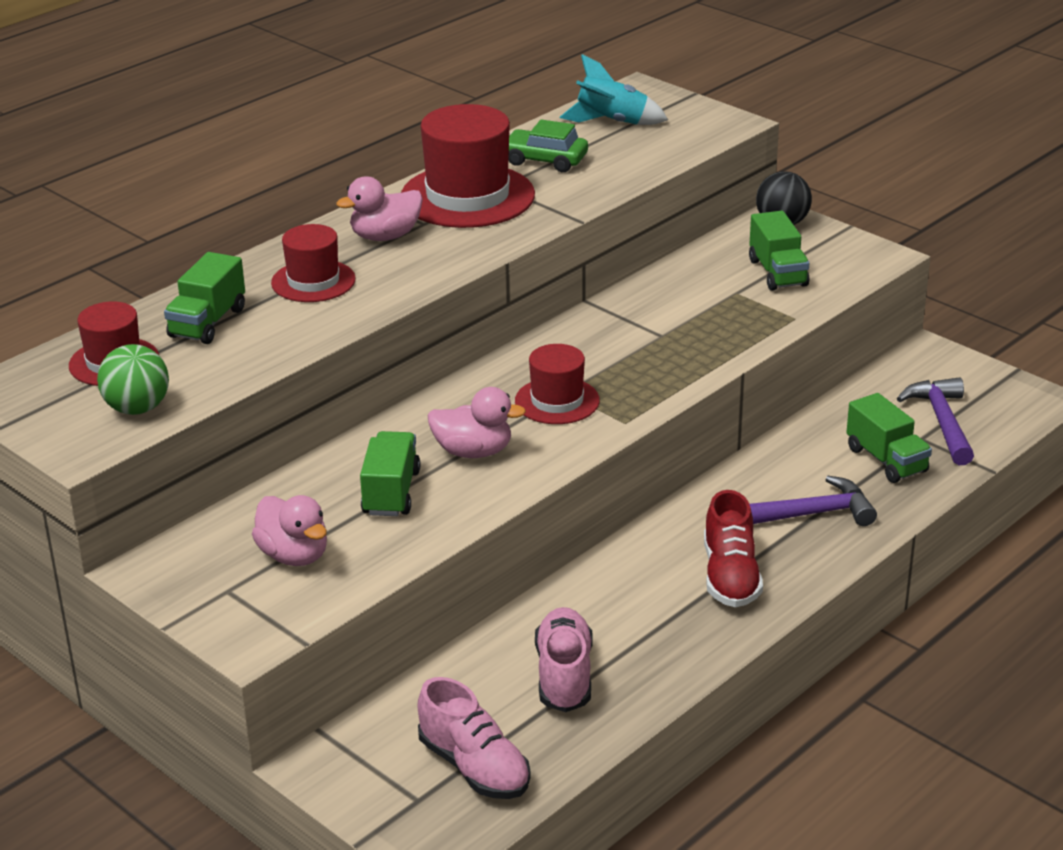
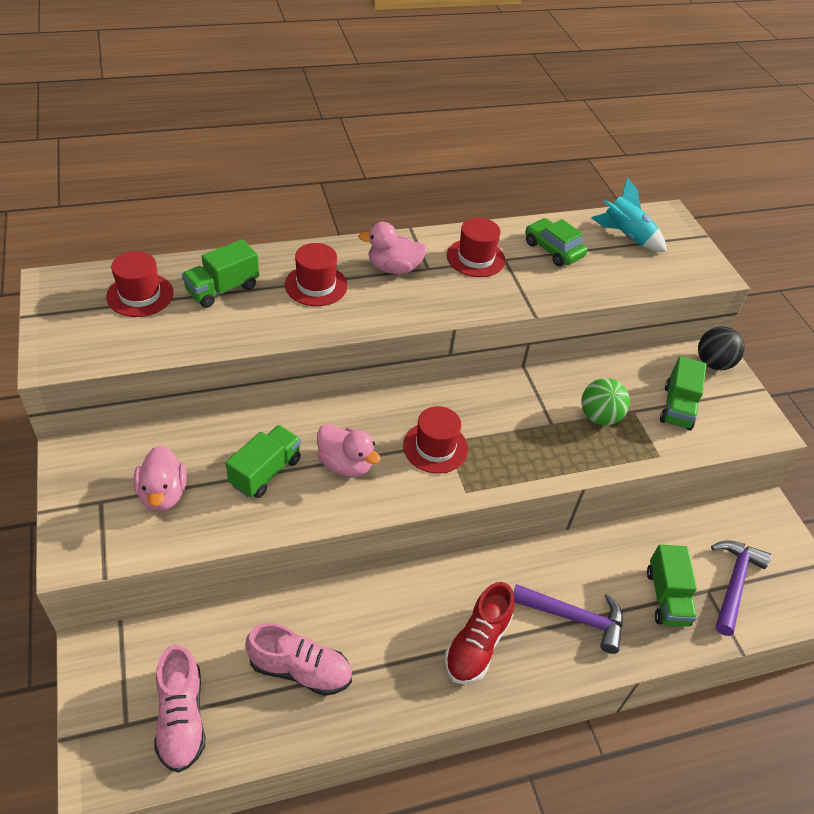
camera: 25 degrees right, 15 degrees up
(137, 408) = (116, 341): green ball -> green ball (599, 417)
(467, 196) = (475, 258): red hat -> red hat, size x0.58
(564, 676) = (300, 669): pink shoe -> pink shoe turned 75 degrees clockwise

